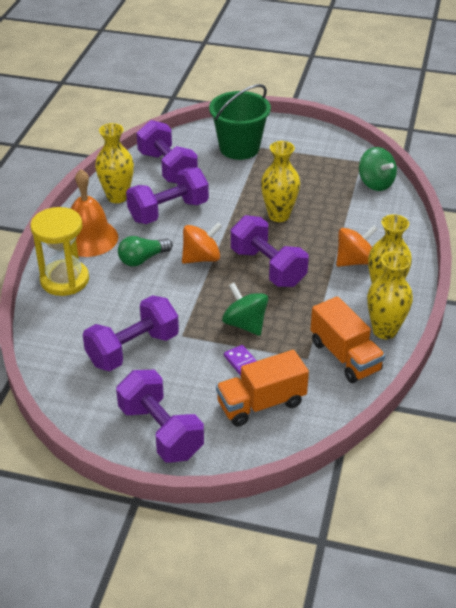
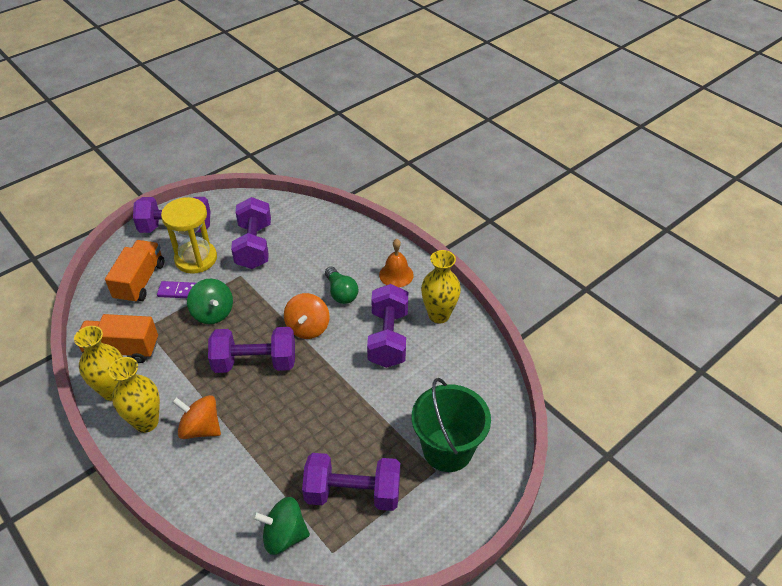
camera: 125 degrees right, 5 degrees up
(64, 280) = (358, 242): yellow hourglass -> yellow hourglass (196, 259)
(89, 238) = (396, 275): orange bell -> orange bell, size x0.65
(142, 259) = (341, 293): green light bulb -> green light bulb turned 150 degrees clockwise
(167, 168) = (457, 371): purple dumbbell -> purple dumbbell (353, 493)
(245, 324) = (213, 313): green spinning top -> green spinning top turned 60 degrees clockwise
(279, 215) = (312, 413): yellow vase -> none
(354, 261) = (201, 428): orange spinning top -> orange spinning top turned 105 degrees clockwise

